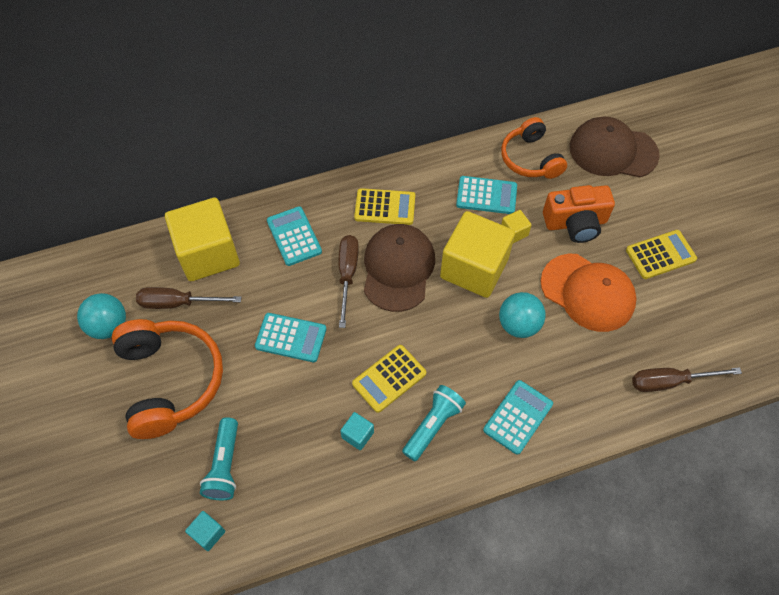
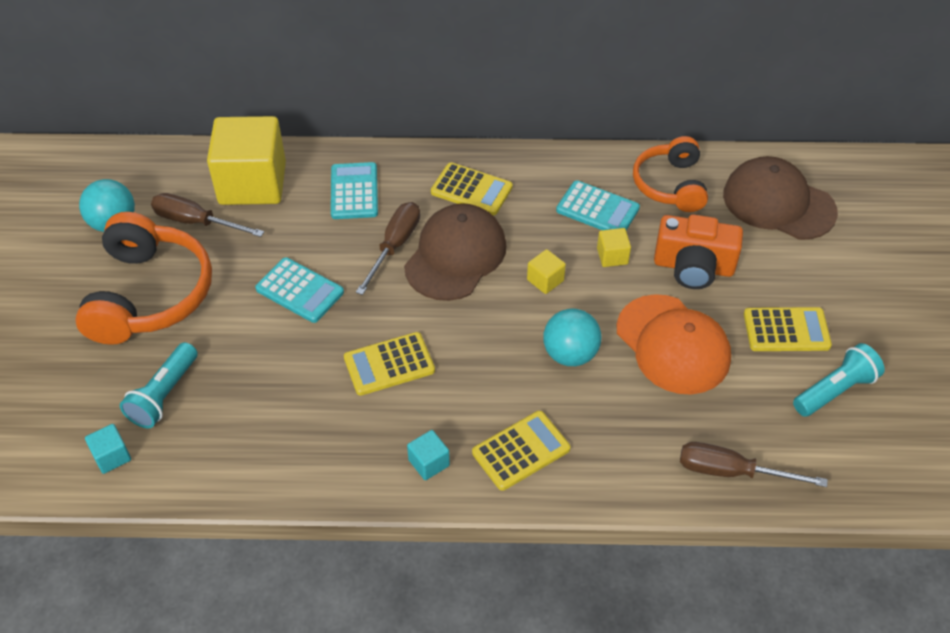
camera: 20 degrees right, 10 degrees down
(357, 435) = (324, 411): turquoise cube -> turquoise cube (429, 463)
(433, 426) = (415, 428): turquoise flashlight -> turquoise flashlight (835, 390)
(474, 268) = (545, 280): yellow cube -> yellow cube, size x0.41
(518, 417) = (521, 451): turquoise calculator -> yellow calculator

